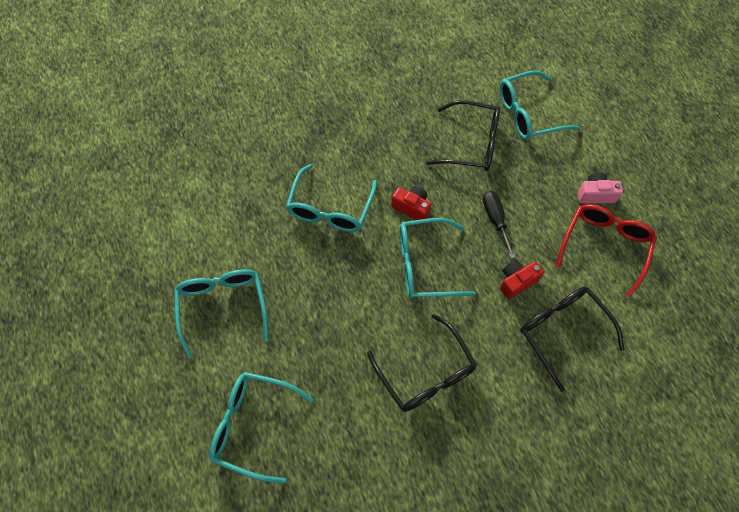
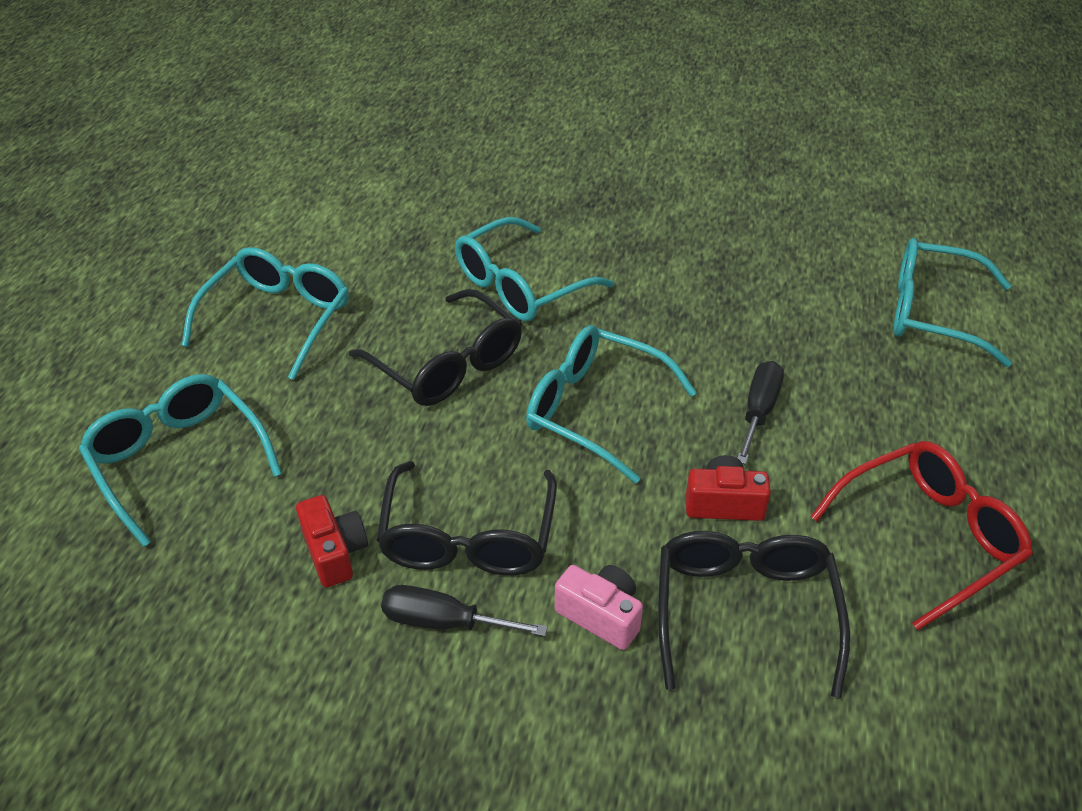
camera: 35 degrees right, 20 degrees down
(412, 208) = (638, 337): red camera -> red camera (334, 552)
(450, 422) = (444, 622): none -> black screwdriver
(470, 143) = (801, 307): black glasses -> black glasses (446, 364)
(595, 194) = (970, 462): pink camera -> pink camera (601, 615)

